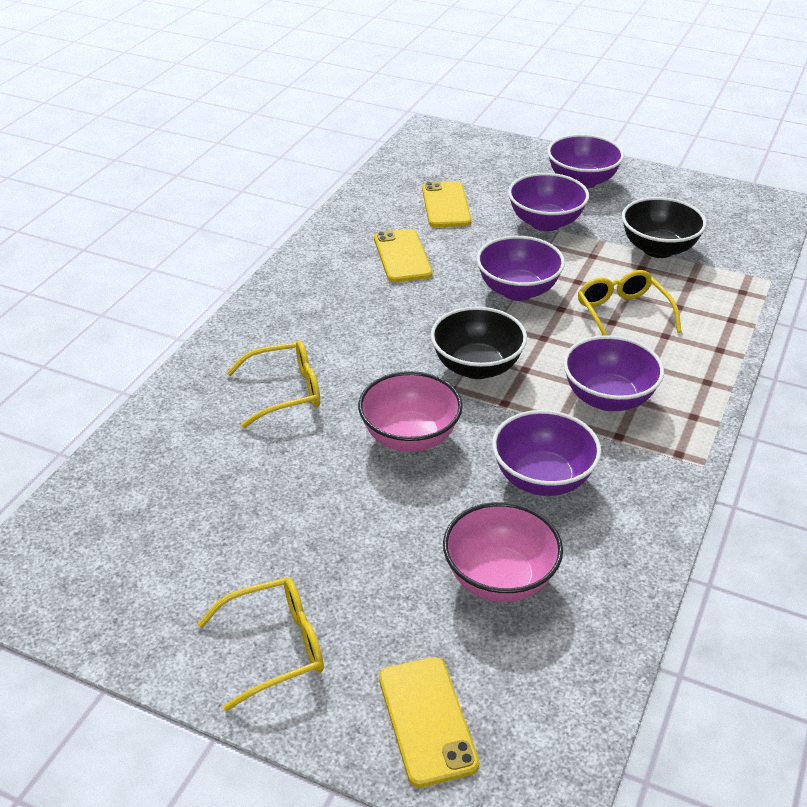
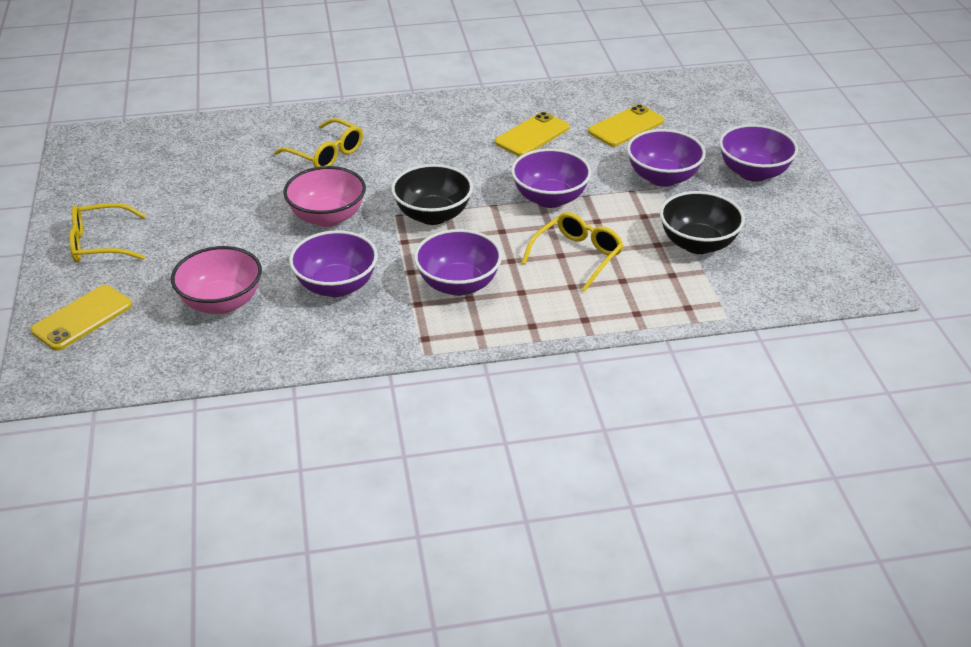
camera: 55 degrees right, 0 degrees up
(275, 647) = (100, 243): yellow glasses -> yellow glasses turned 135 degrees clockwise

